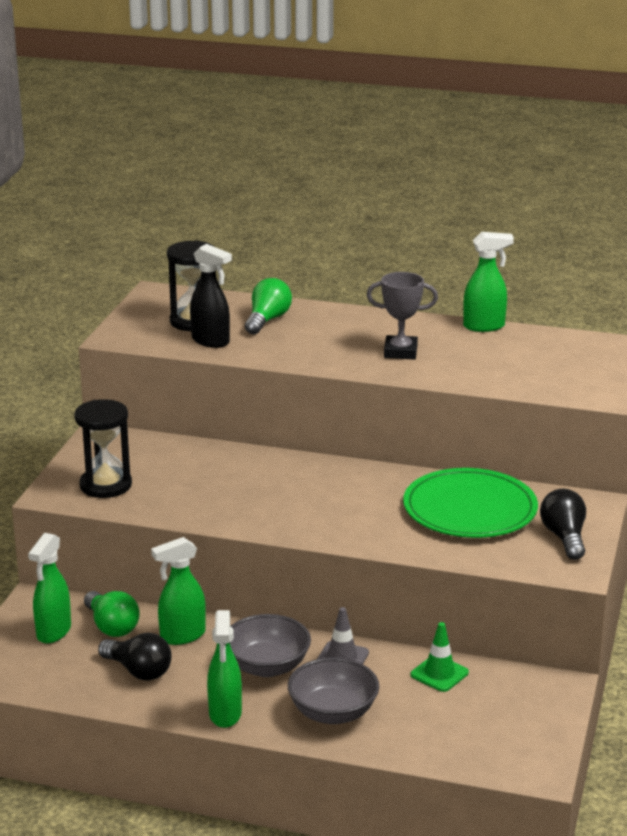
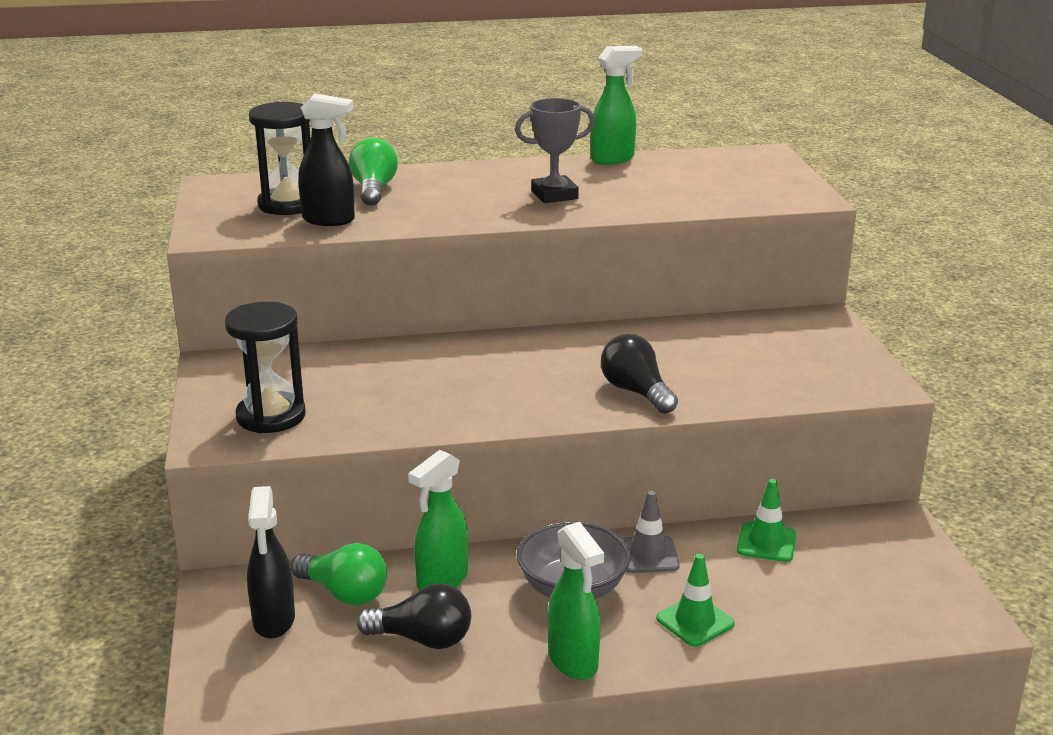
camera: 25 degrees left, 0 degrees up
(53, 632) = (274, 621): green spray bottle -> black spray bottle
(333, 713) = (695, 621): grey bowl -> green traffic cone
(470, 509) = (711, 350): green plate -> none
(564, 537) = (833, 356): black light bulb -> black light bulb (636, 392)

